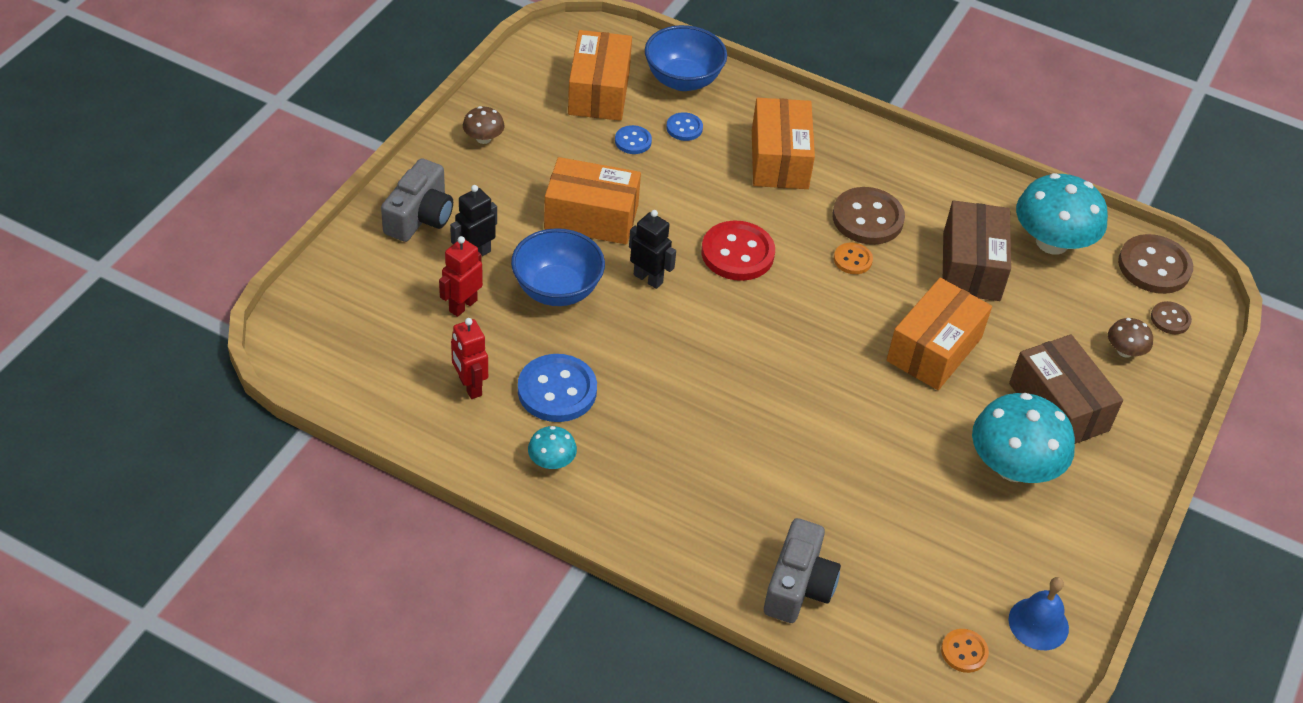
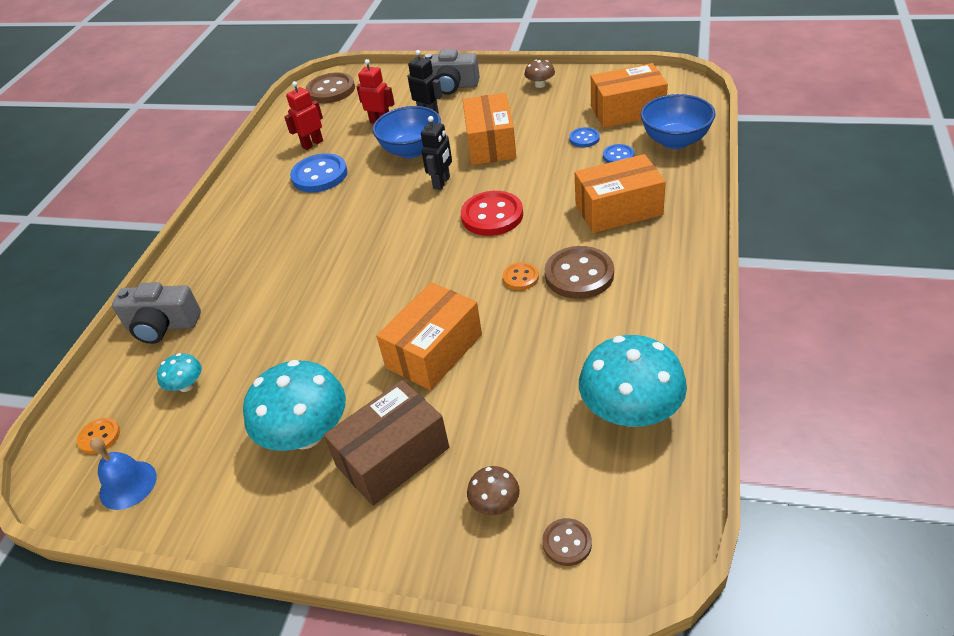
camera: 85 degrees right, 5 degrees down
(551, 461) = (258, 190): turquoise mushroom -> turquoise mushroom (186, 385)
(934, 349) = (434, 351): orange box -> orange box turned 75 degrees counterclockwise
(971, 266) = (556, 355): brown box -> none
(1154, 266) = (649, 514): brown button -> brown button (331, 90)

